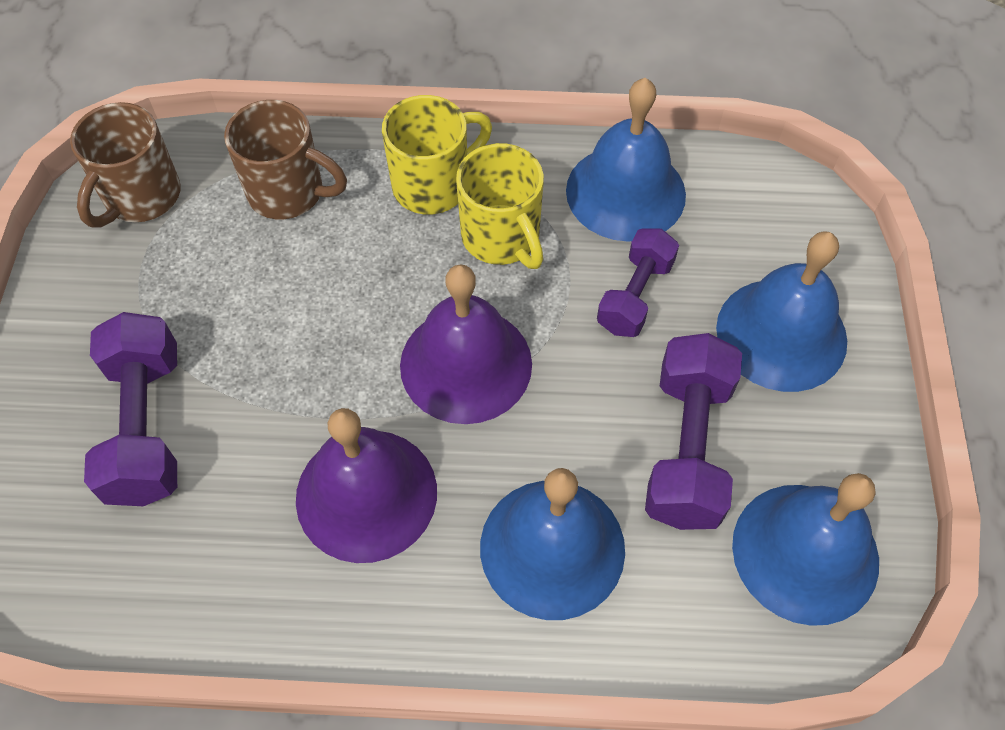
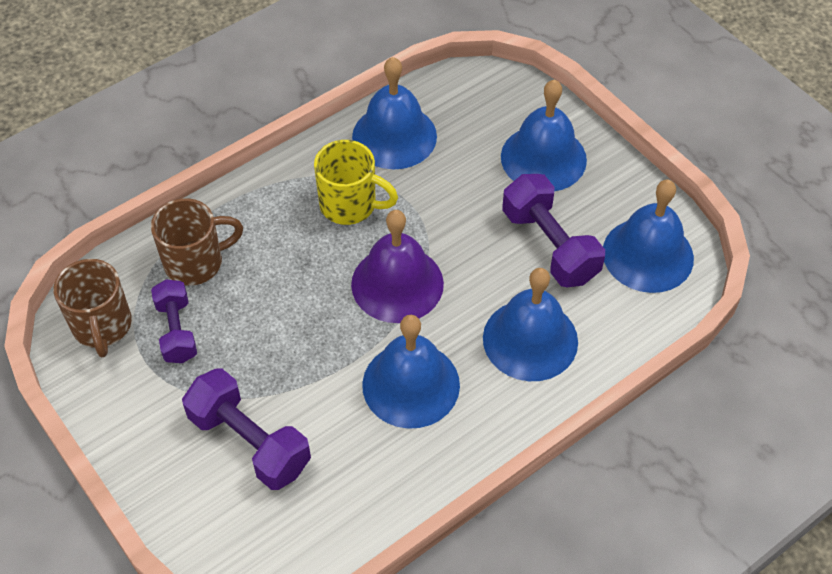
camera: 40 degrees left, 5 degrees down
(366, 494) = (411, 384): purple bell -> blue bell
(433, 185) = (280, 202): yellow mug -> none
(635, 295) = (452, 188): purple dumbbell -> purple dumbbell (177, 331)

